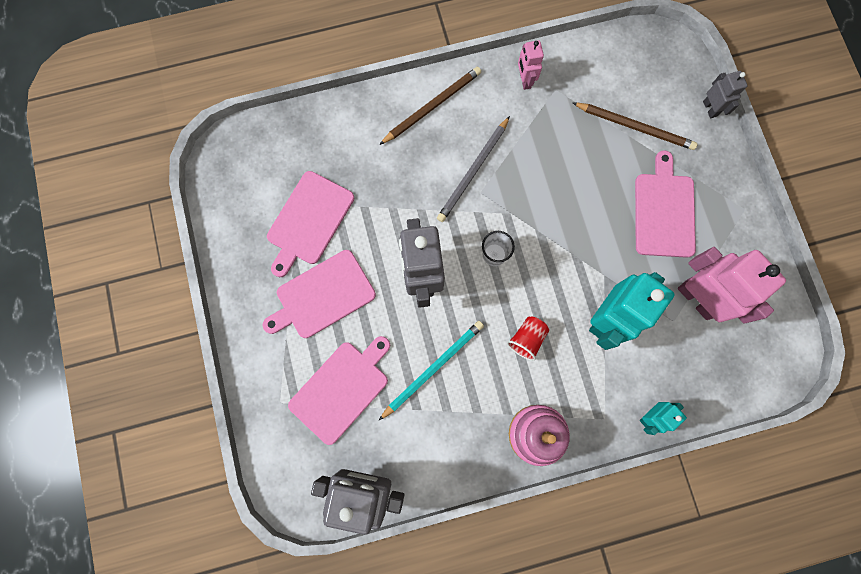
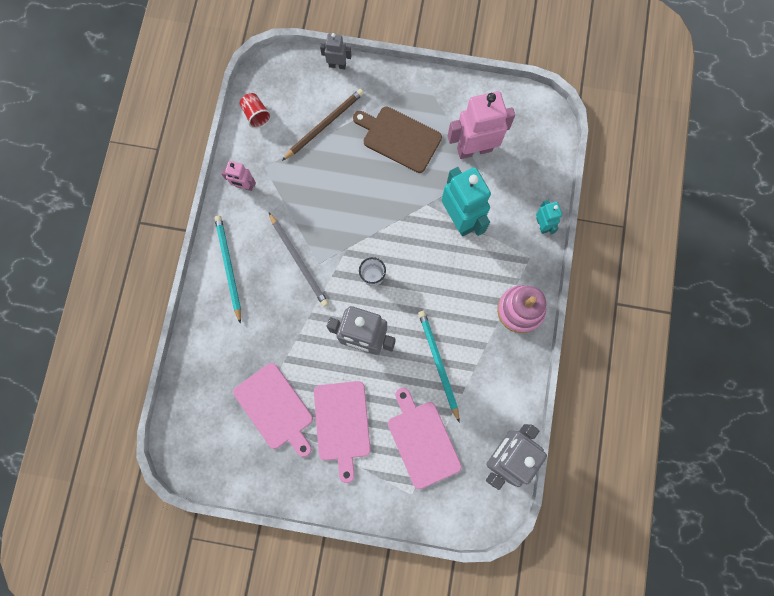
camera: 65 degrees left, 0 degrees up
(432, 106) = (229, 267): brown pencil -> turquoise pencil
(527, 339) = (448, 284): red cup -> red cup (256, 115)
(664, 211) = (399, 138): pink cutting board -> brown cutting board

